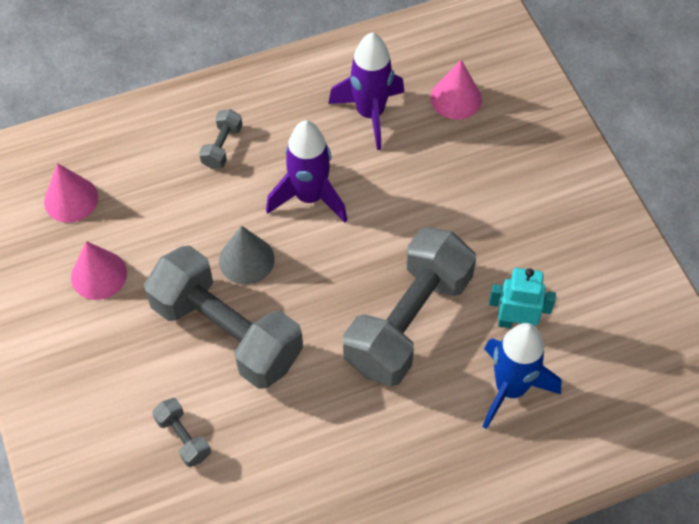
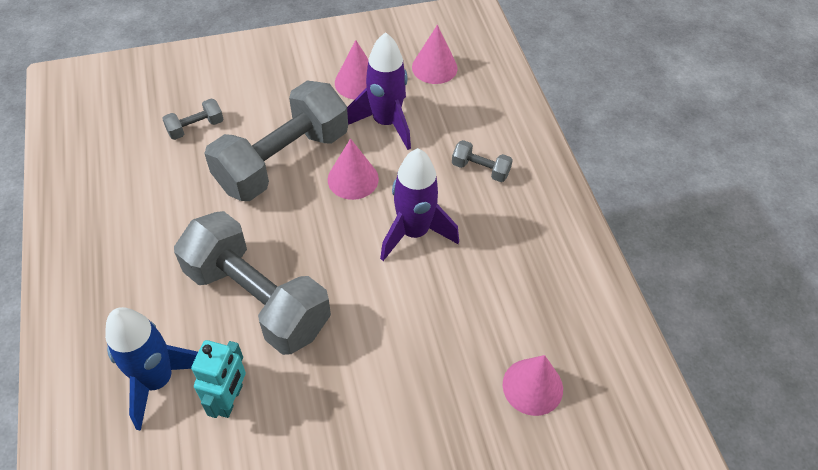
camera: 95 degrees right, 5 degrees down
(246, 260) = (353, 179): grey cone -> pink cone
(370, 114) = (514, 296): purple rocket -> purple rocket (386, 123)

